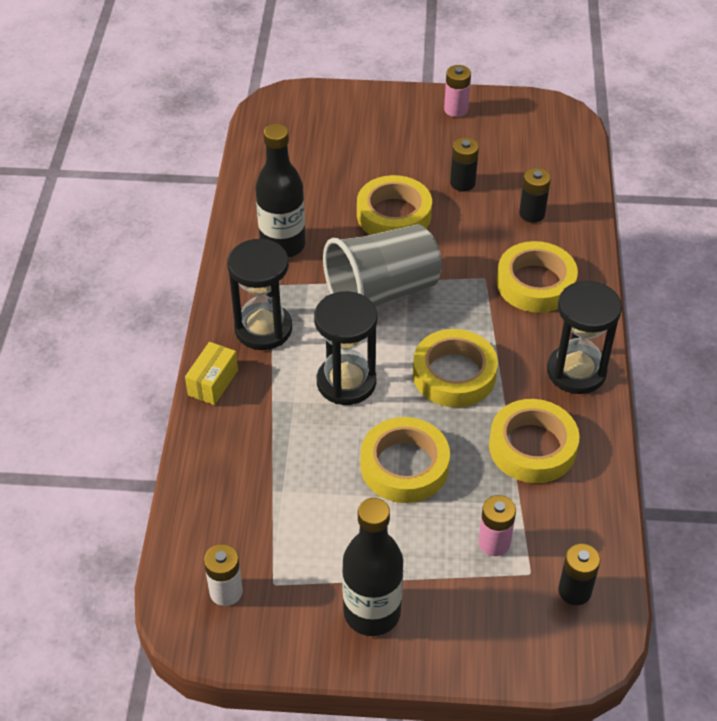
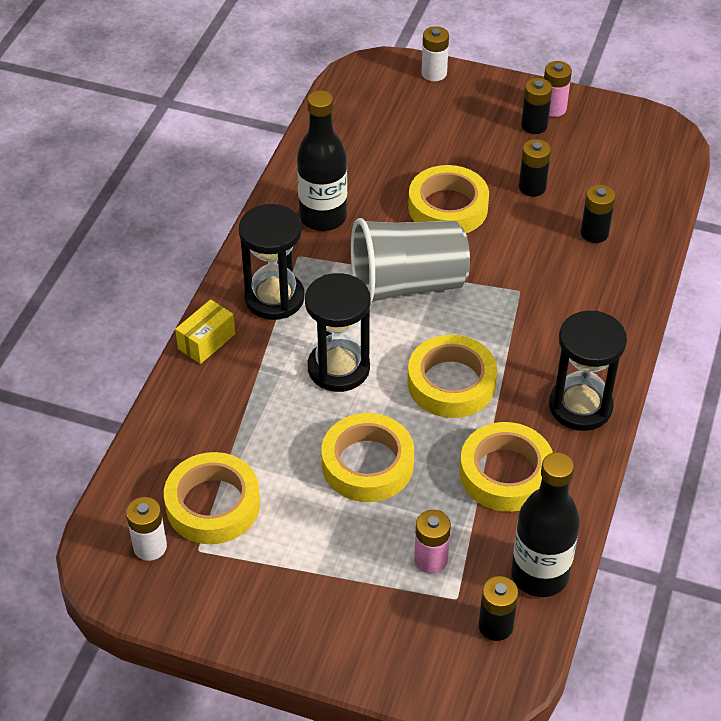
camera: 15 degrees right, 0 degrees up
(338, 96) = (434, 73): none -> white battery
(372, 613) = (284, 600): black bottle -> black bottle (539, 575)
(444, 128) = (534, 125): none -> black battery
(535, 283) = (571, 307): yellow tape -> yellow tape (213, 504)

